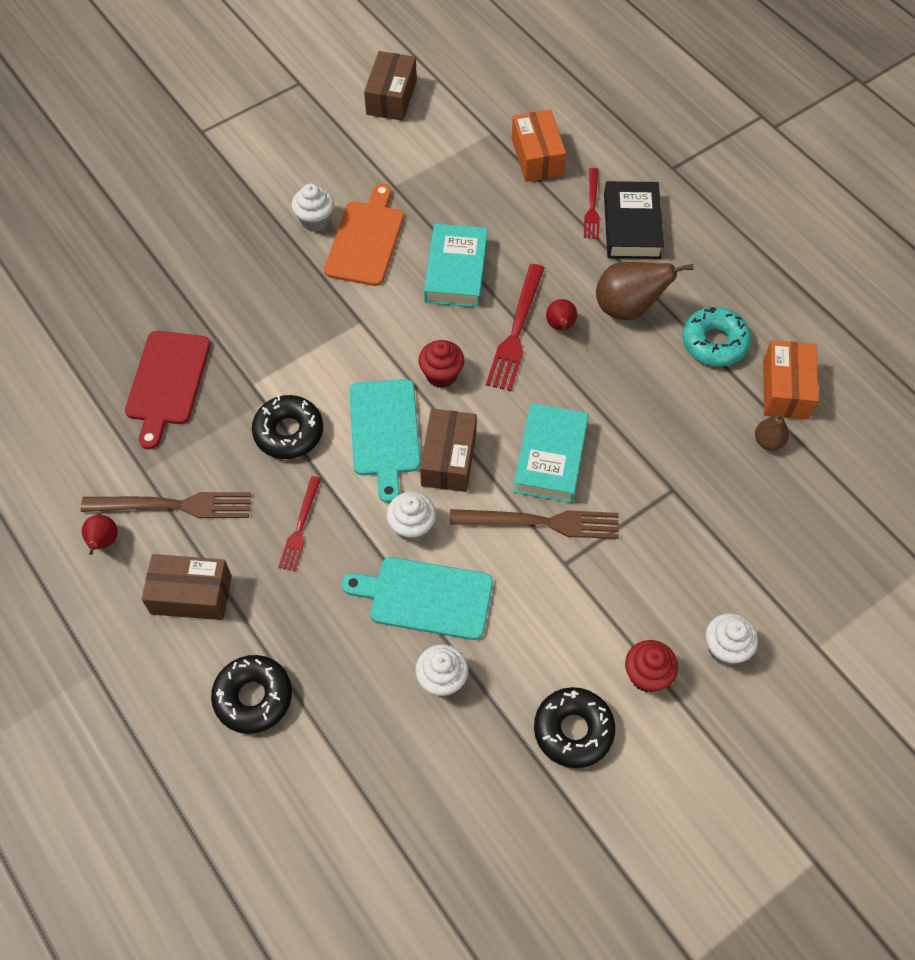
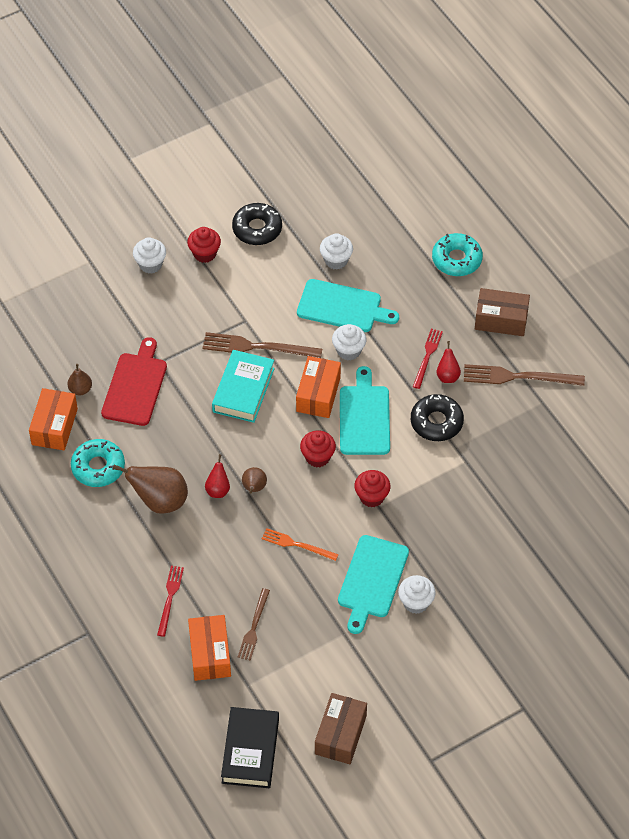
camera: 175 degrees left, 5 degrees down
(103, 542) = (565, 356): red pear -> red pear (447, 376)
(167, 382) = (532, 467): red cutting board -> red cutting board (135, 386)
(253, 697) = (456, 259): black donut -> turquoise donut
(366, 240) = (372, 580): orange cutting board -> turquoise cutting board
(370, 331) = (371, 497): none -> red cupcake
(449, 459) = (318, 394): brown box -> orange box
(456, 271) = (297, 545): turquoise book -> orange fork
(494, 185) = (254, 627): none -> brown fork
(516, 331) = (254, 488): red fork -> brown pear
(632, 226) = (139, 576): black book -> black book (250, 751)

